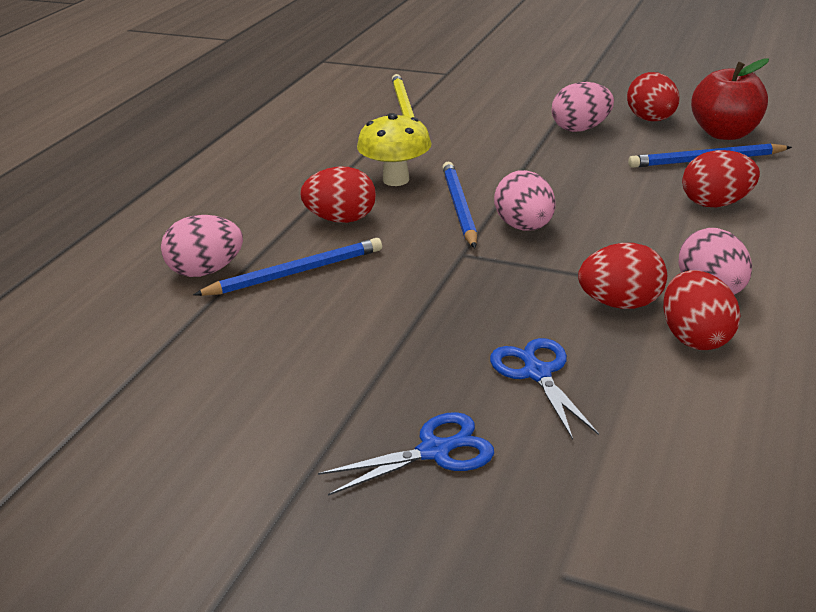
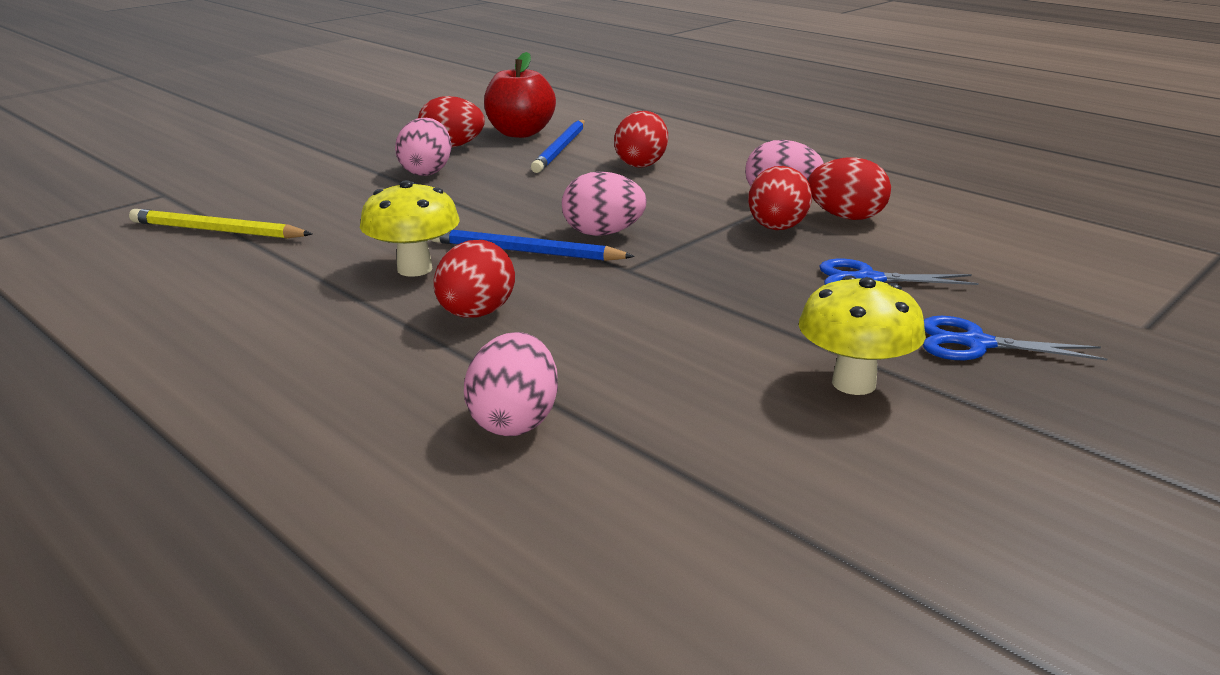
camera: 70 degrees left, 5 degrees down
(295, 272) = (580, 361): blue pencil -> none
(322, 392) = (853, 383): none -> yellow mushroom
(436, 451) = (974, 343): blue scissors -> blue scissors turned 75 degrees counterclockwise

